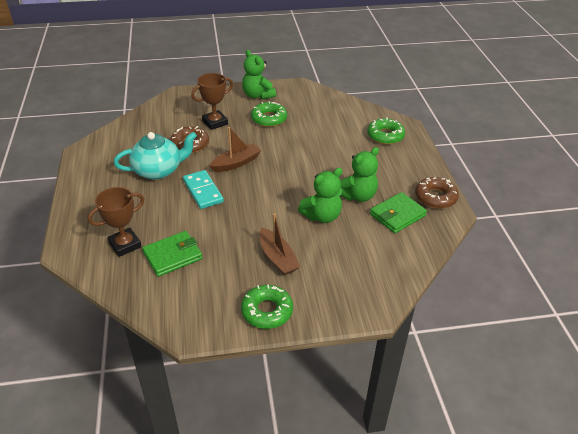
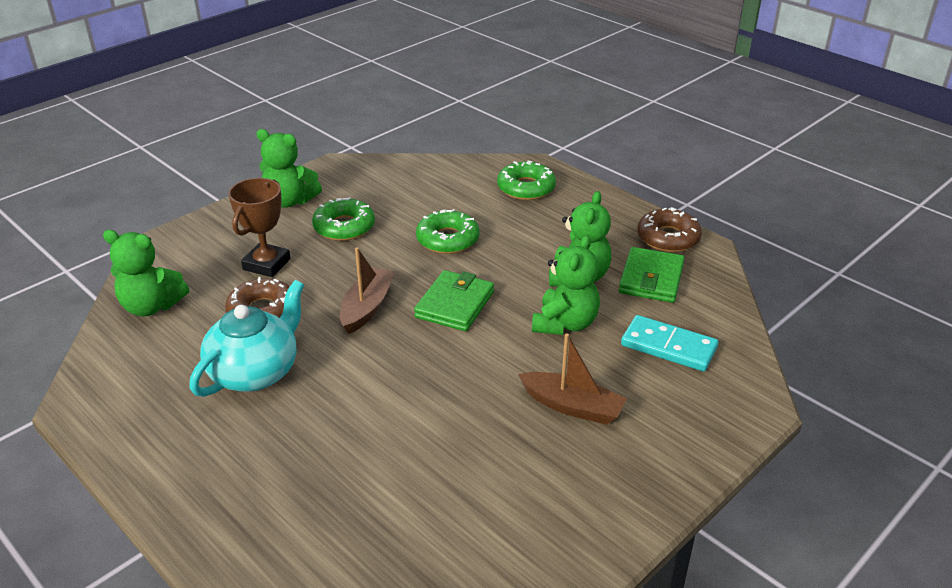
camera: 35 degrees left, 5 degrees down
(125, 245) = (330, 508): brown trophy -> none
(149, 121) = (151, 306): none -> green teddy bear
(173, 256) = (424, 483): green wallet -> green wallet (454, 304)
(203, 191) = (362, 369): turquoise domino -> turquoise domino (668, 346)
(267, 311) = (639, 483): green donut -> green donut (447, 239)

